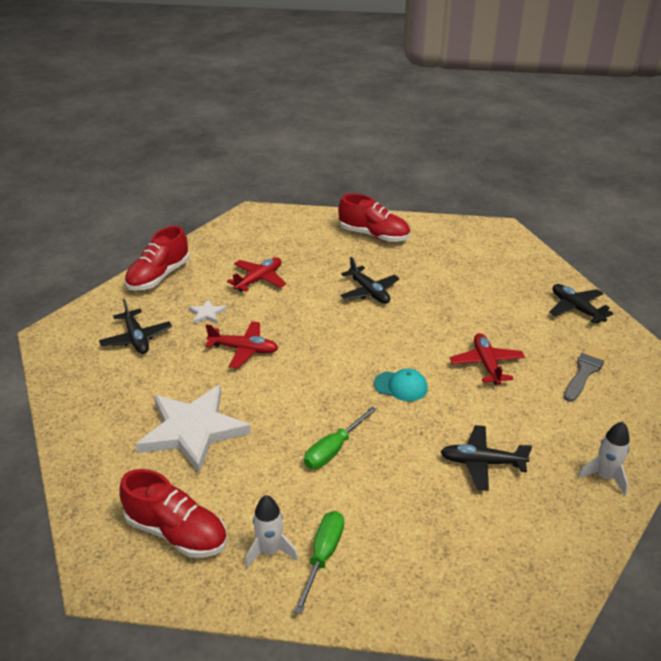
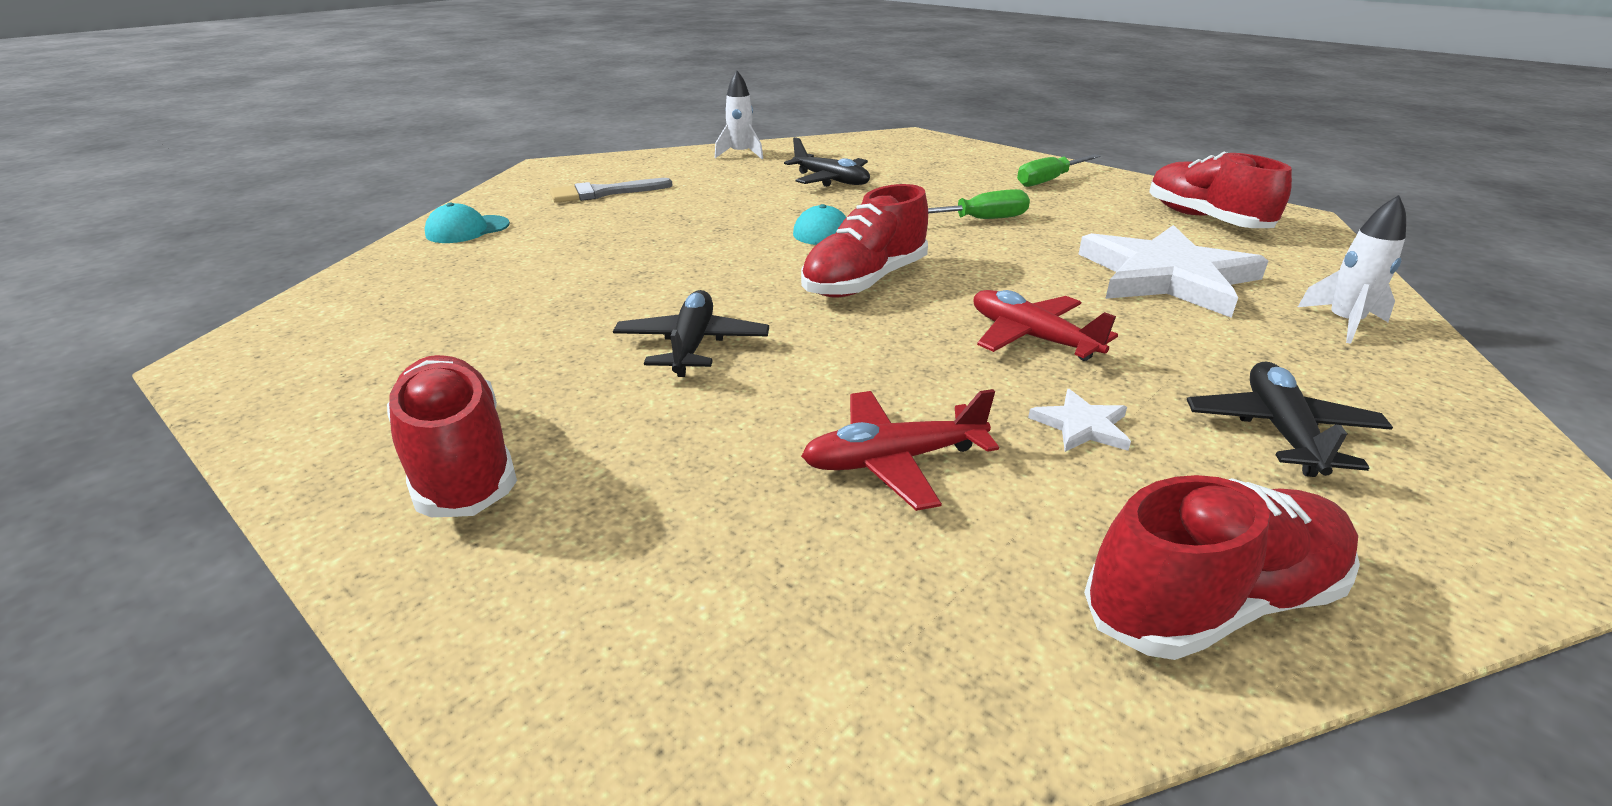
camera: 145 degrees left, 5 degrees down
(270, 551) = (1101, 192): white rocket -> white rocket (1343, 323)
(343, 356) = (865, 281): none -> red shoe
(486, 364) = (692, 223): red plane -> none
(576, 309) = (467, 230): black plane -> turquoise cap

